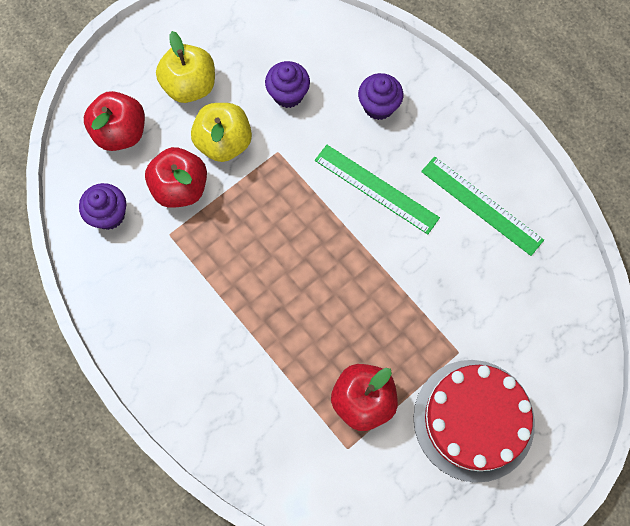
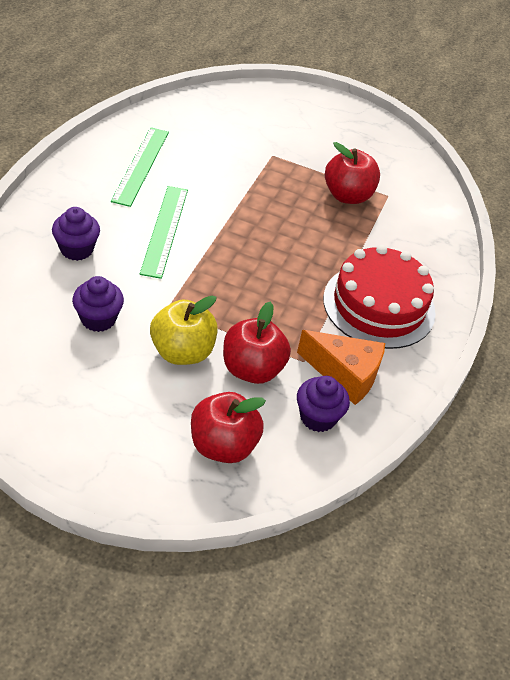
camera: 125 degrees left, 25 degrees down
(138, 260) = (345, 374): none -> orange cheese
(190, 86) = (131, 404): yellow apple -> none
(473, 420) = (315, 139): red cake -> red cake (379, 305)

